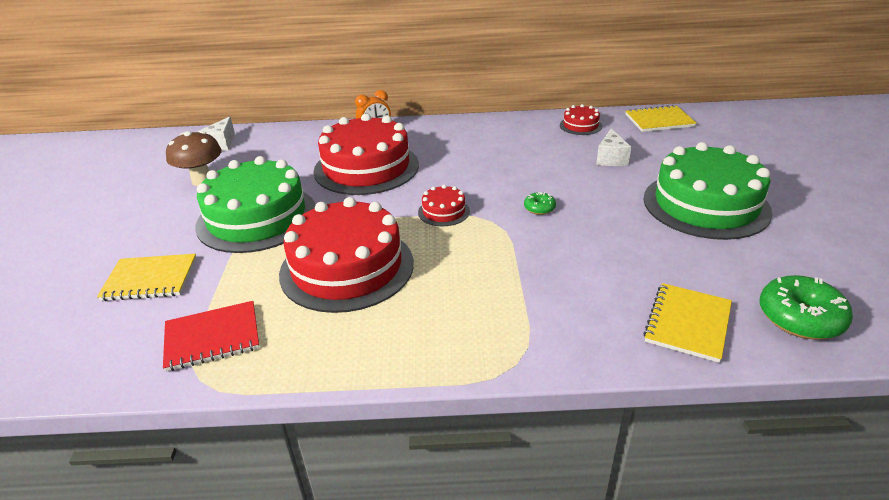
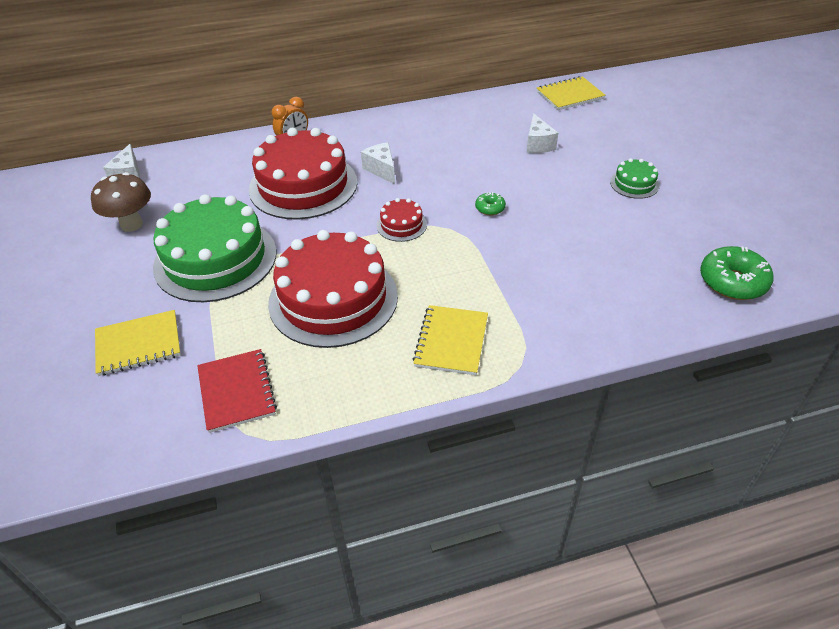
camera: 15 degrees left, 10 degrees up
(212, 337) = (236, 391): red notebook -> red notebook turned 75 degrees counterclockwise
(445, 163) = (381, 170): none -> white cheese
(580, 125) = (498, 109): red cake -> none
(688, 323) = (648, 302): yellow notebook -> yellow notebook (451, 341)
(705, 205) = (634, 184): green cake -> green cake, size x0.44

